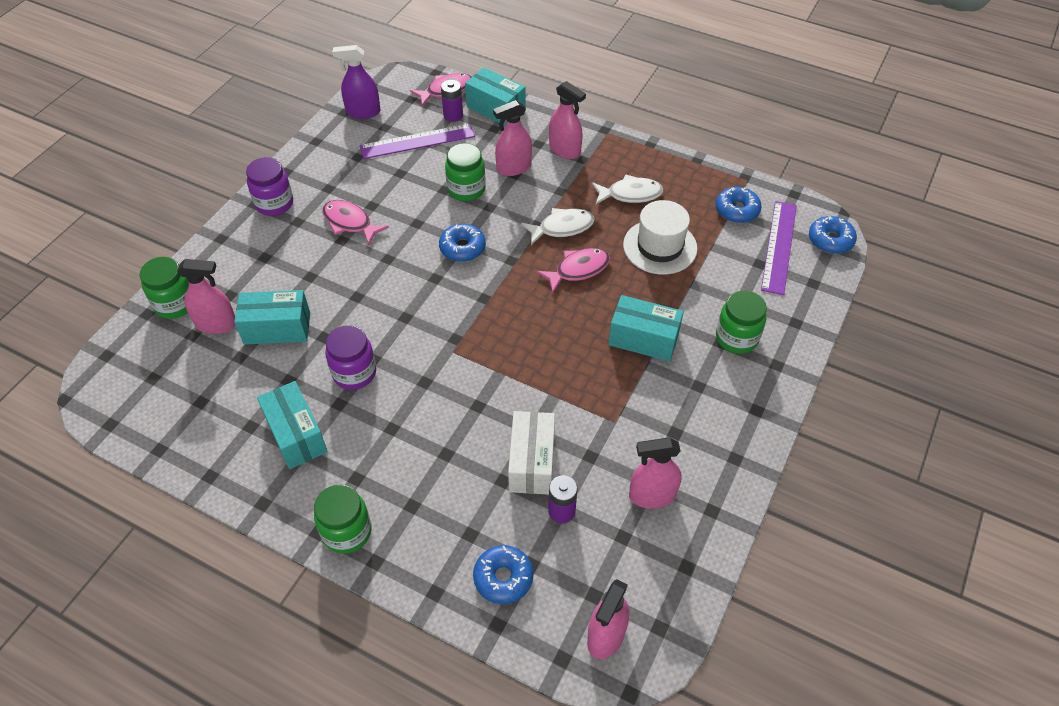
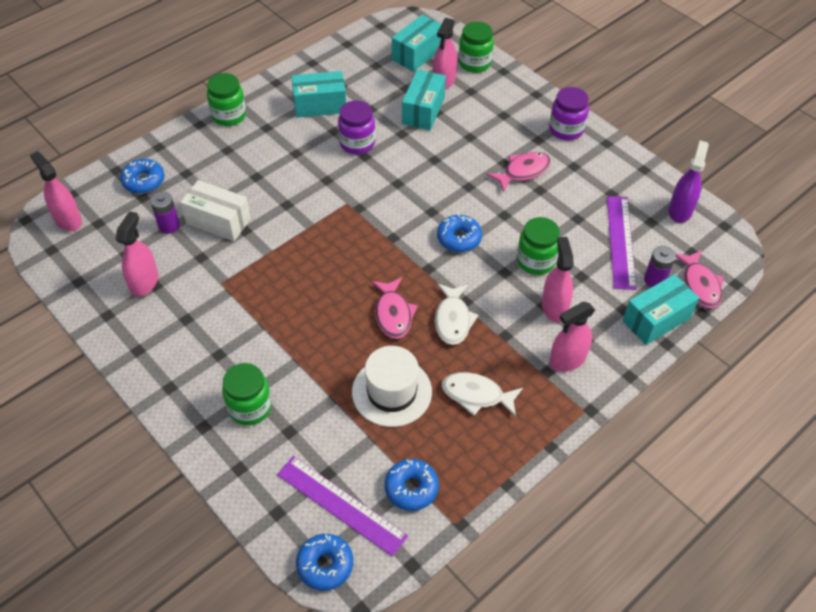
camera: 110 degrees right, 0 degrees up
(630, 194) = (476, 395): white fish -> white fish turned 90 degrees clockwise
(643, 339) = (289, 334): turquoise box -> turquoise box (417, 54)

